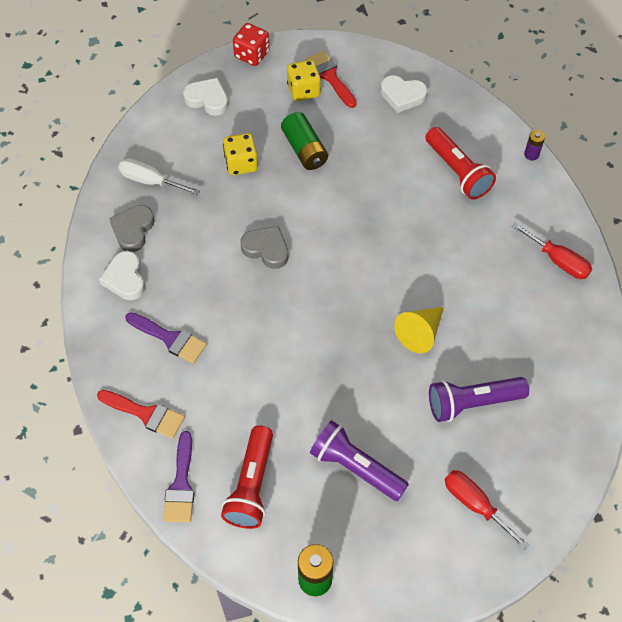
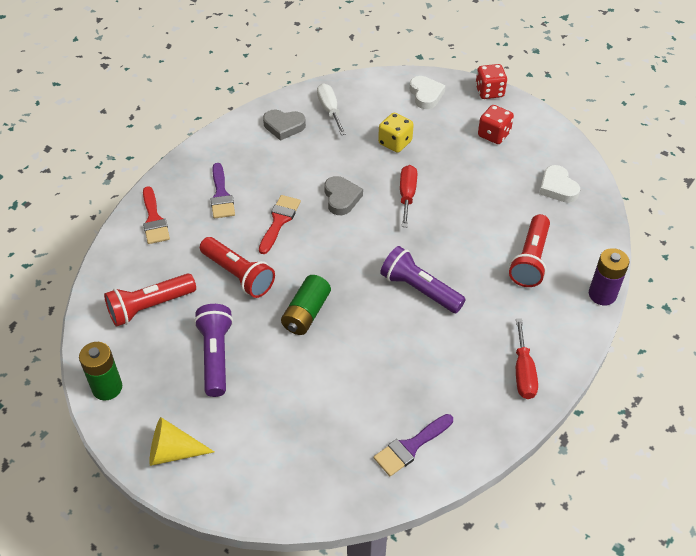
camera: 50 degrees right, 10 degrees down
(125, 279) = (243, 146): white heart -> none
(133, 230) = (284, 126): grey heart -> grey heart turned 150 degrees counterclockwise
(181, 484) = (118, 270): purple brush -> purple brush (410, 447)
(280, 389) = (238, 275): none -> red flashlight
(303, 90) = (494, 134): yellow dice -> red dice
(304, 149) = (445, 166): green battery -> green battery (306, 313)
(330, 76) = (523, 140): red brush -> red brush (279, 221)
(420, 333) = (364, 325): yellow cone -> yellow cone (173, 452)
(472, 403) = (336, 394): purple flashlight -> purple flashlight (419, 289)
(475, 504) = (250, 449): red screwdriver -> red screwdriver (407, 195)
(531, 154) = (602, 294): purple battery -> purple battery, size x1.81

